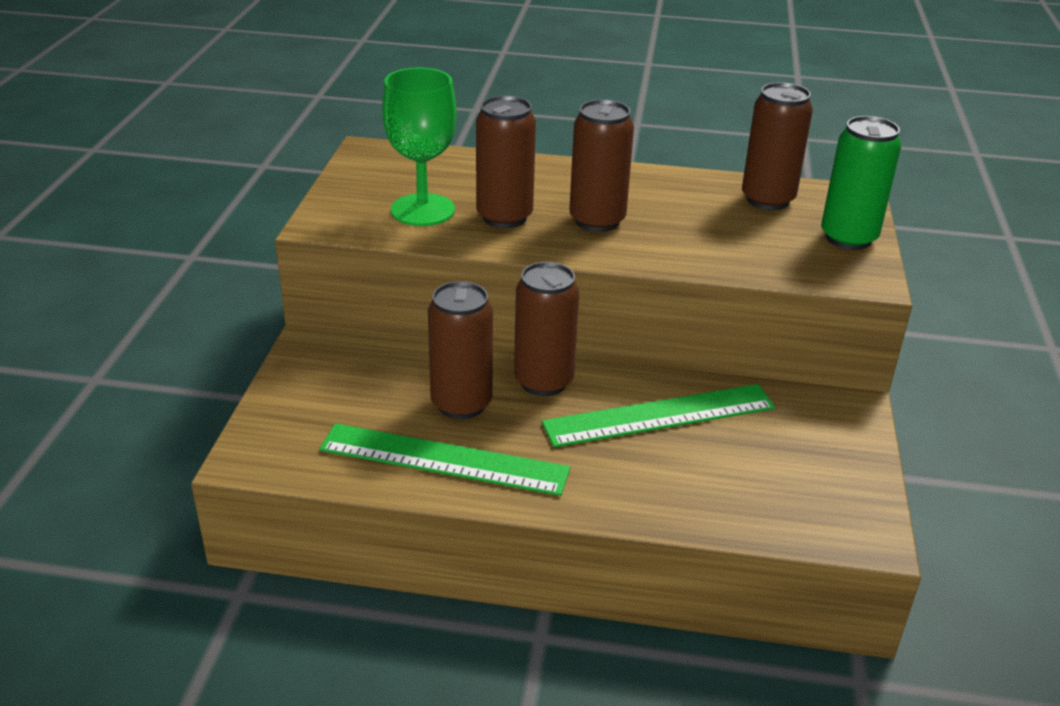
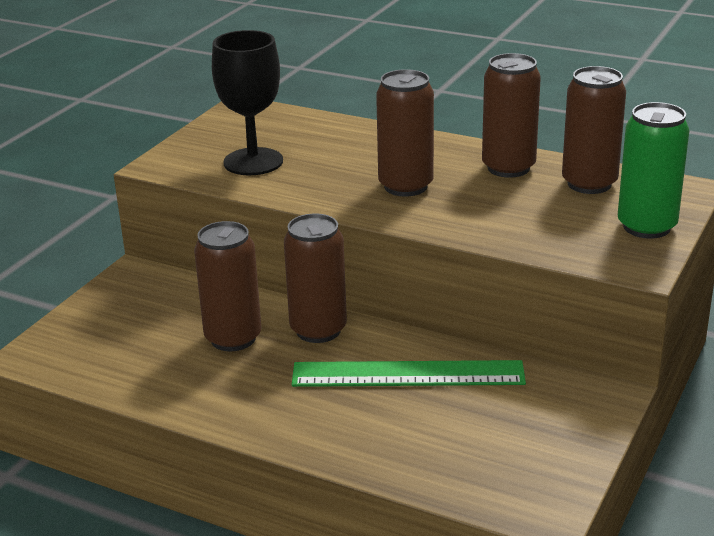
camera: 20 degrees right, 5 degrees down
(422, 210) = (253, 162): green goblet -> black goblet
(444, 459) = (189, 381): green ruler -> none
(504, 217) = (322, 174): brown can -> brown can (508, 168)

